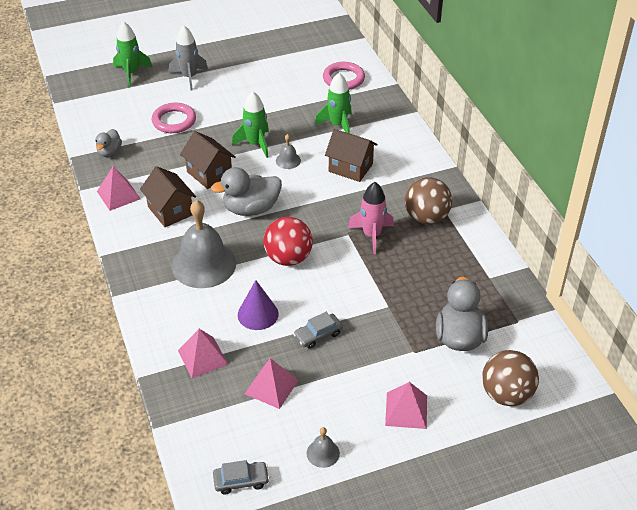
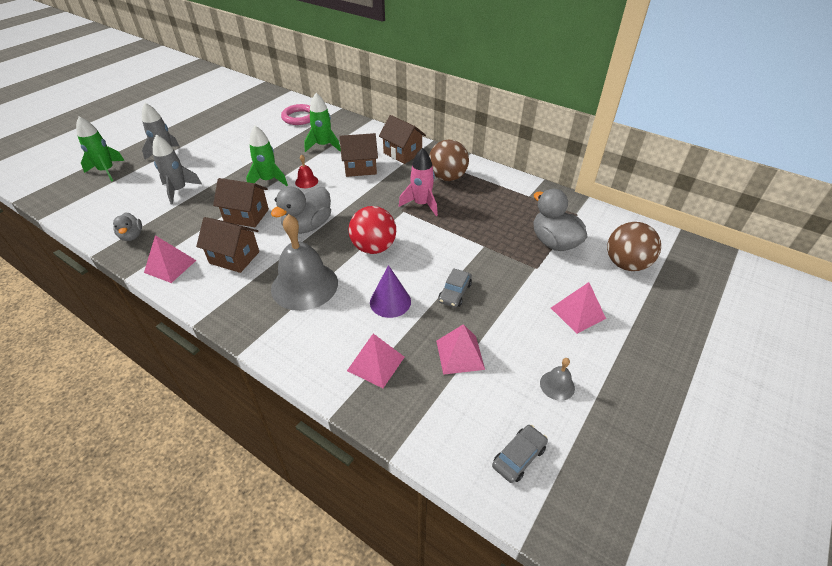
camera: 35 degrees left, 0 degrees up
(174, 121) = (179, 190): pink ring -> grey rocket
(288, 160) = (306, 181): grey bell -> red bell
(408, 169) = (402, 153): none -> brown house

